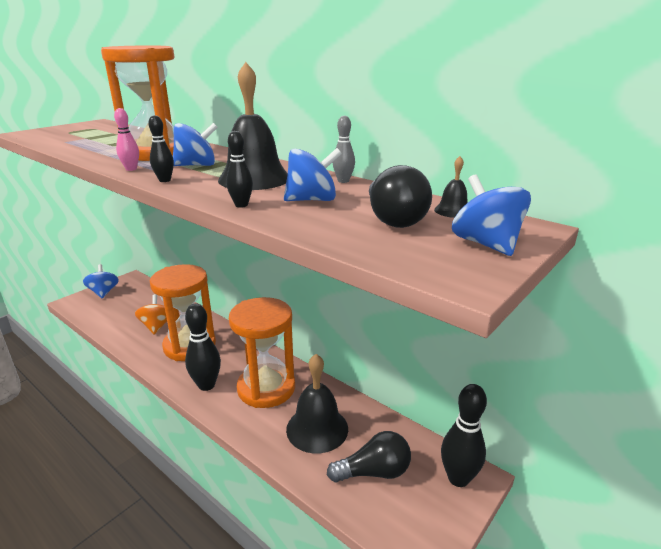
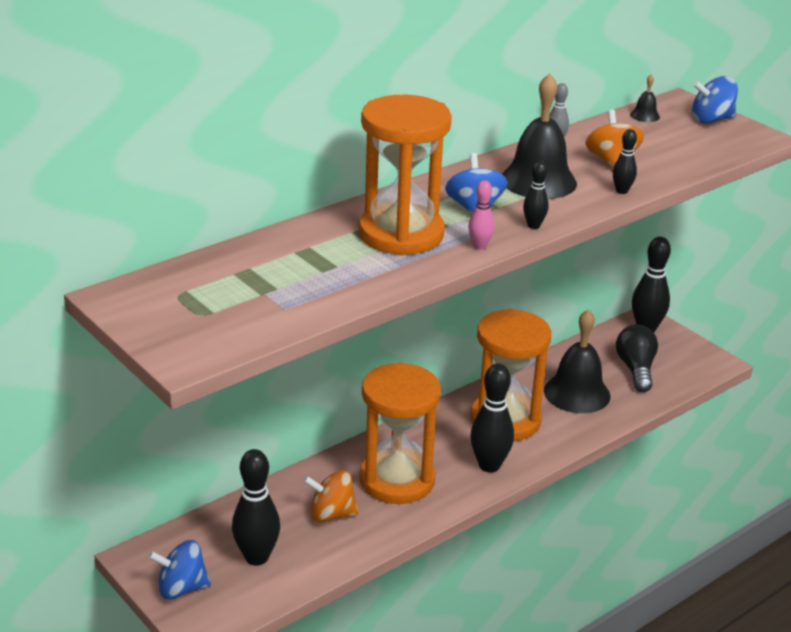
camera: 80 degrees left, 5 degrees up
(122, 308) = (256, 557): none -> black bowling pin
(312, 200) = (611, 161): blue spinning top -> orange spinning top
(393, 218) = (660, 138): black light bulb -> none

